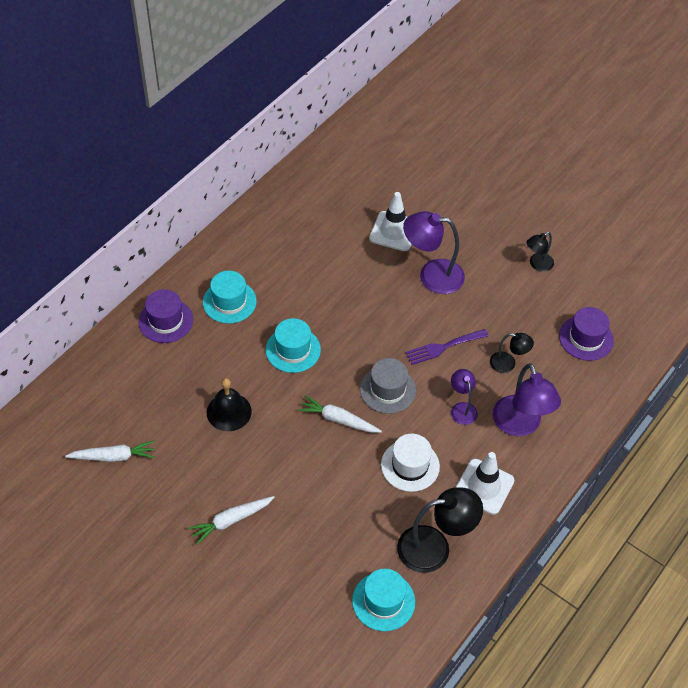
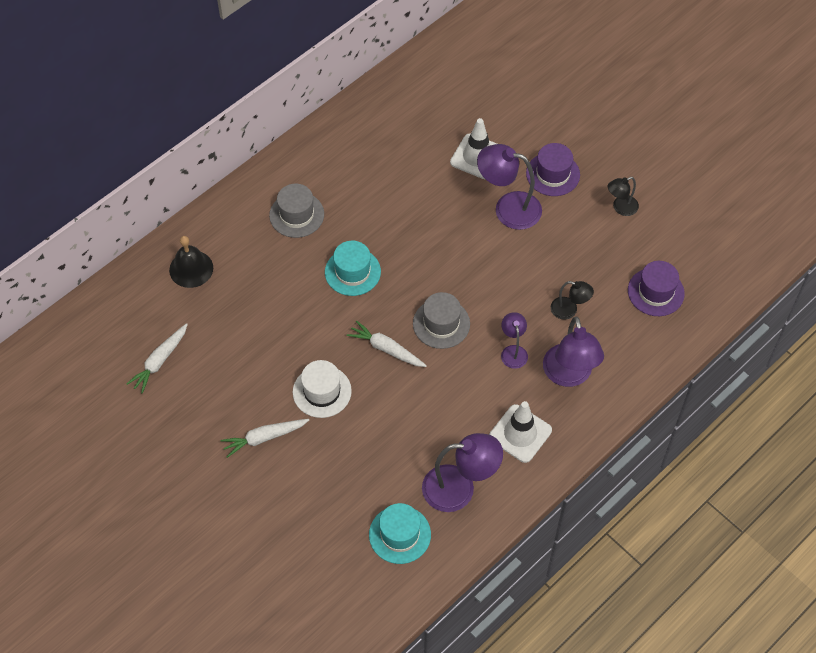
camera: 10 degrees right, 5 degrees up
(113, 457) = (160, 361): white carrot -> white carrot turned 120 degrees clockwise
(166, 321) = (230, 228): purple hat -> purple hat (553, 174)
(229, 302) = (296, 215): turquoise hat -> grey hat
(229, 412) = (278, 328): black bell -> black bell (191, 269)
(410, 465) = (450, 404): white hat -> white hat (322, 391)
(434, 547) = (459, 488): black lamp -> purple lamp
(443, 347) = (506, 286): purple fork -> none

